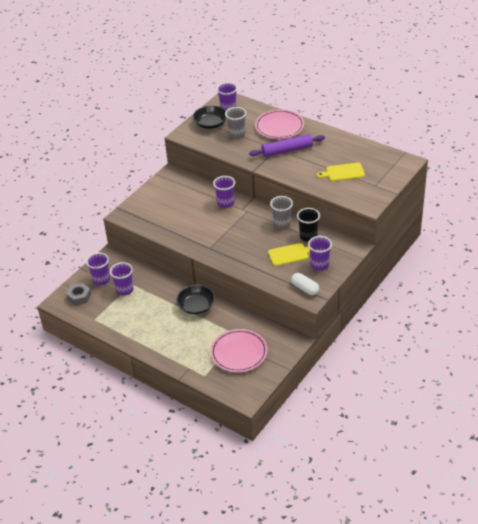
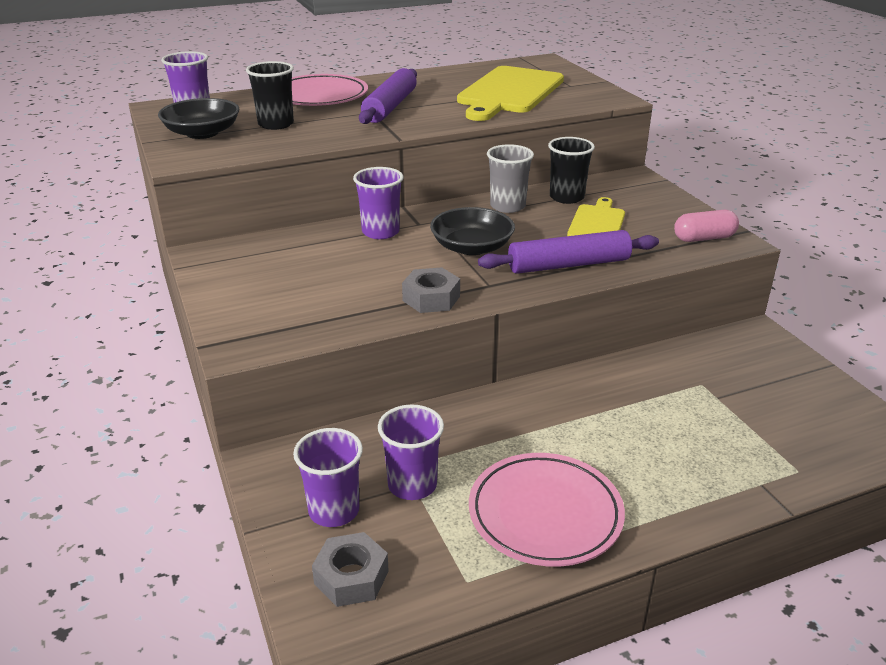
camera: 60 degrees left, 10 degrees down
(187, 239) = (431, 298): none -> grey nut
(196, 306) = (567, 404): black bowl -> black bowl (472, 247)
(237, 134) = (276, 124): grey cup -> black cup
(239, 353) = (752, 402): pink plate -> pink plate (545, 514)
(244, 260) = (568, 264): none -> purple rolling pin
(305, 289) = (704, 238): white capsule -> pink capsule
(319, 265) = (651, 210): purple cup -> none
(343, 172) = (509, 92): yellow cutting board -> yellow cutting board, size x1.81

